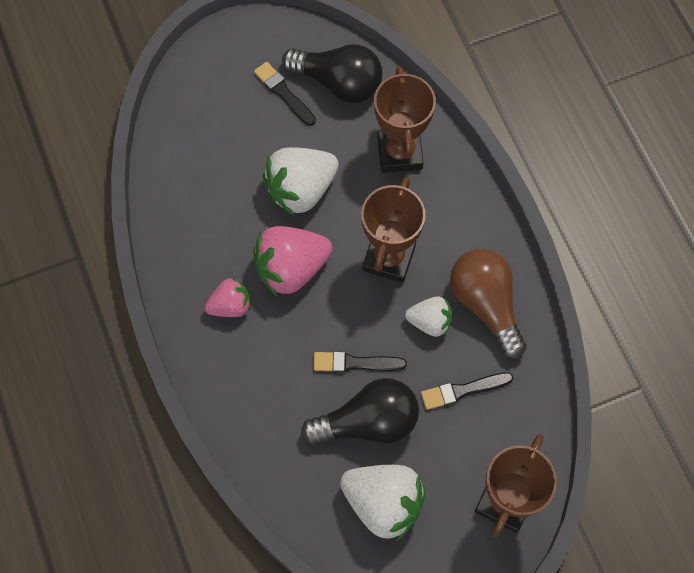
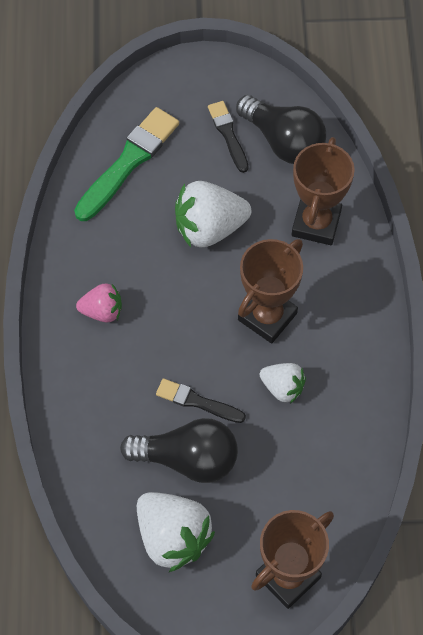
camera: 20 degrees right, 5 degrees down
(199, 150) = (128, 162): none -> green brush
(291, 269) = (172, 296): pink strawberry -> none
(463, 390) = (289, 461): black brush -> none
(485, 304) = (343, 389): brown light bulb -> none

